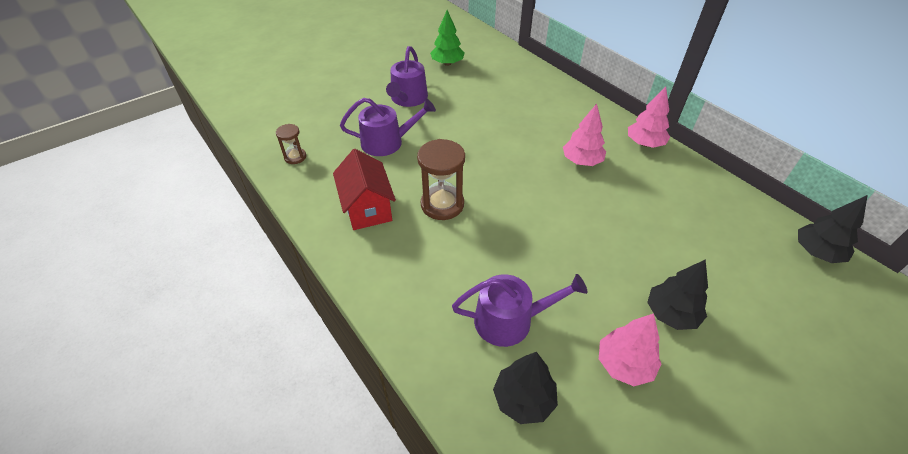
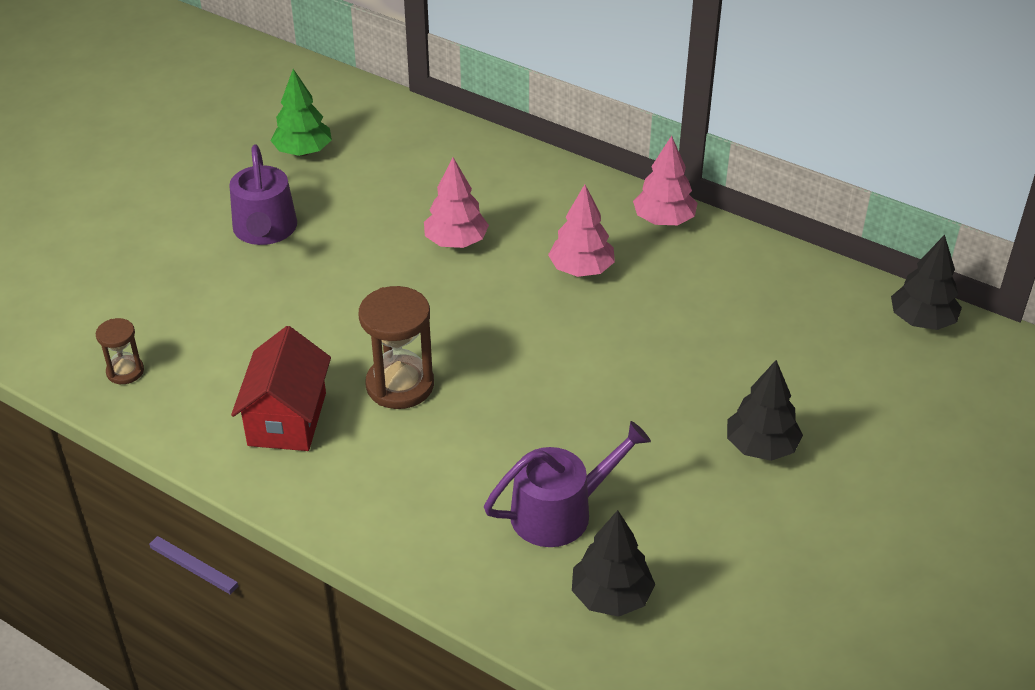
camera: 20 degrees left, 5 degrees down
(367, 208) = (287, 419): red house -> red house turned 45 degrees clockwise
(387, 142) = (267, 311): purple watering can -> none
(624, 364) = (720, 522): pink tree -> pink tree (456, 242)

